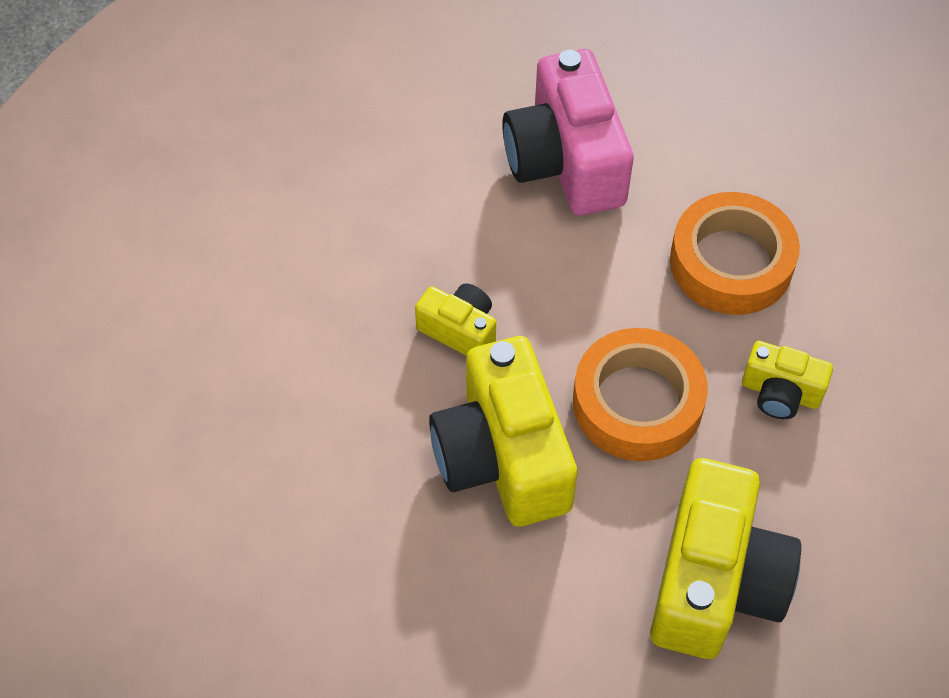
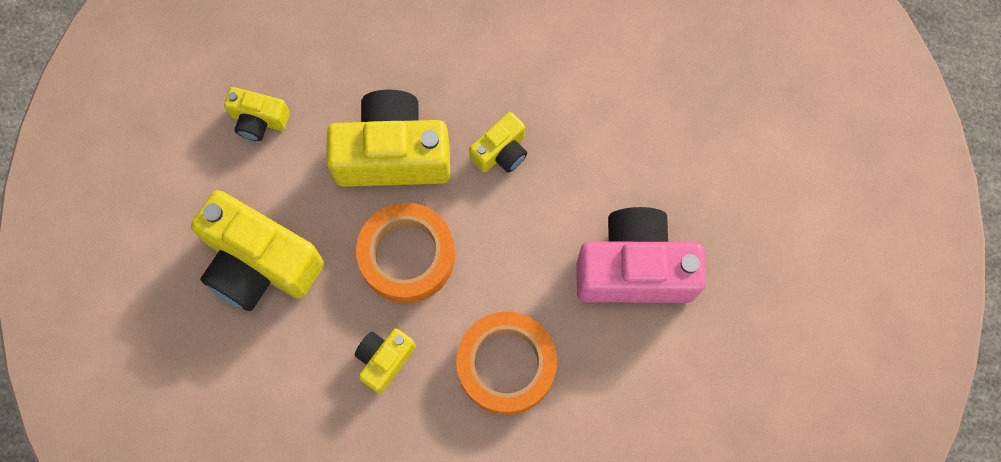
camera: 105 degrees right, 15 degrees up
(504, 651) = (259, 120): none -> yellow camera

